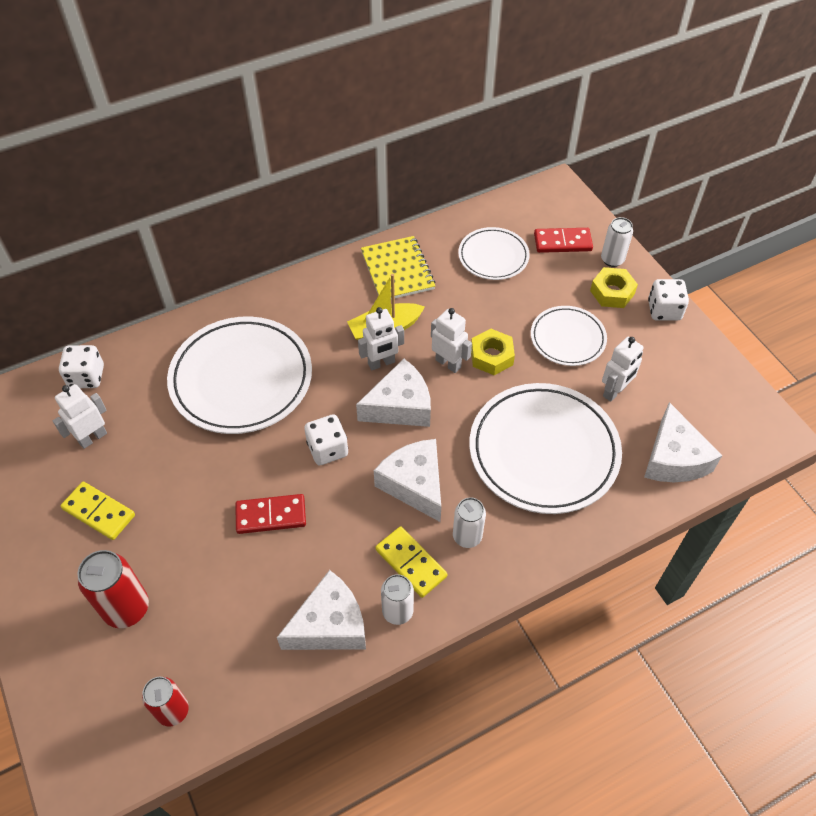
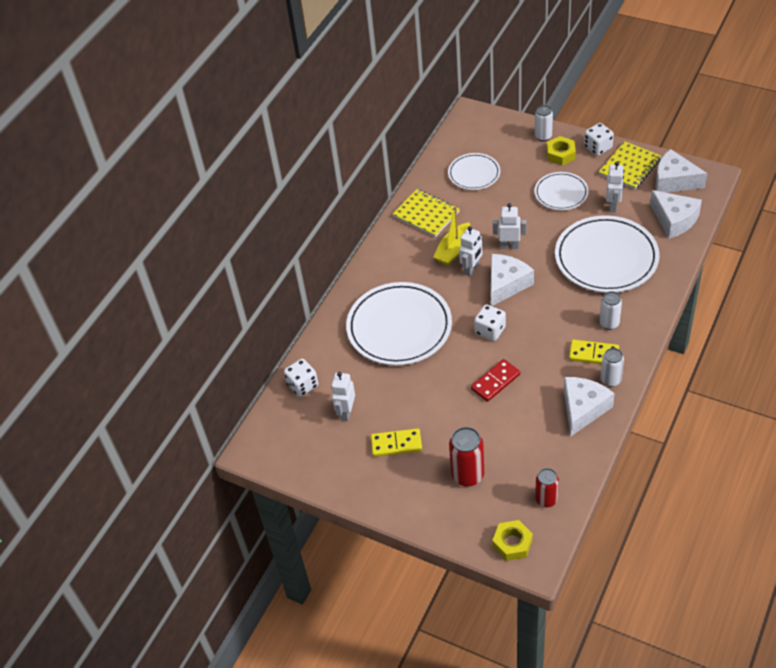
camera: 30 degrees left, 5 degrees down
(414, 484) = (556, 317): white cheese -> white cheese (674, 181)
(491, 356) = (529, 228): yellow nut -> yellow nut (512, 543)
(562, 242) = (505, 143): red domino -> none
(680, 357) = (629, 167): none -> yellow notebook

